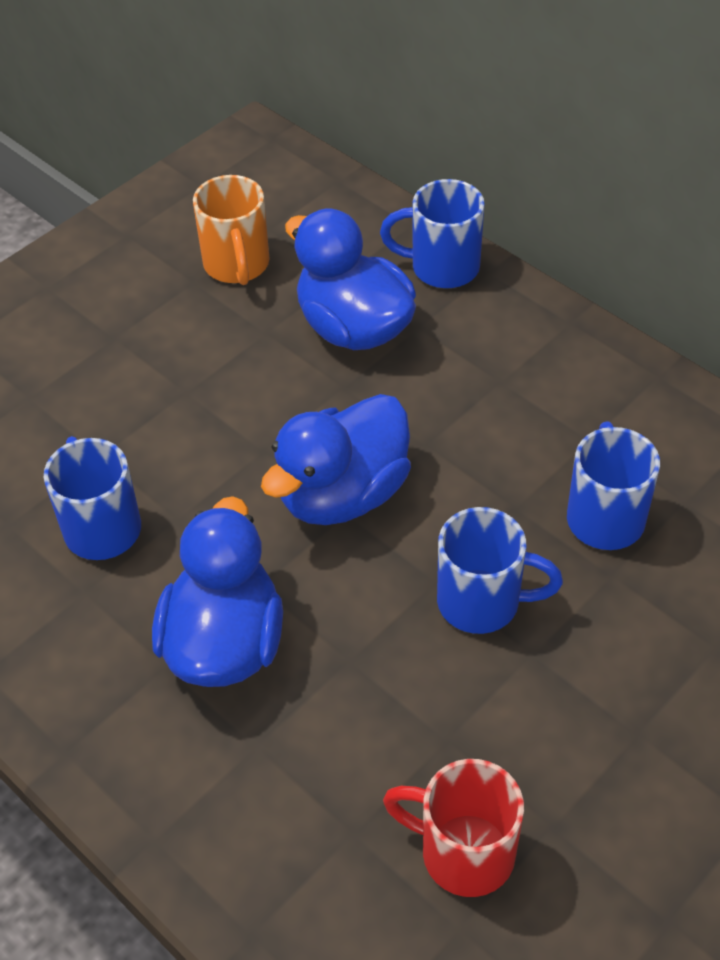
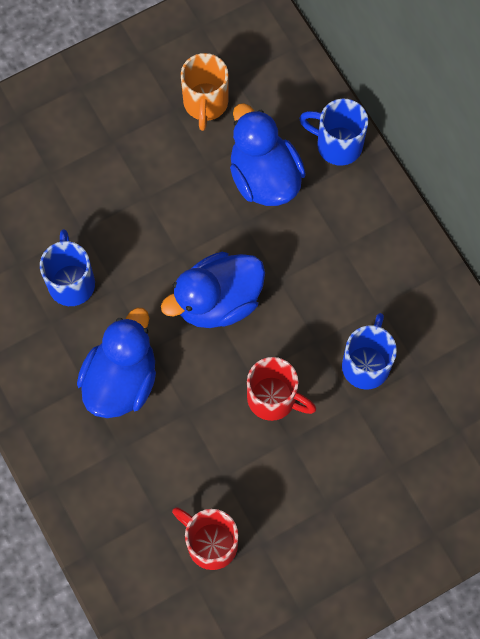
camera: 15 degrees right, 20 degrees up
(482, 602) = (273, 399): blue mug -> red mug

